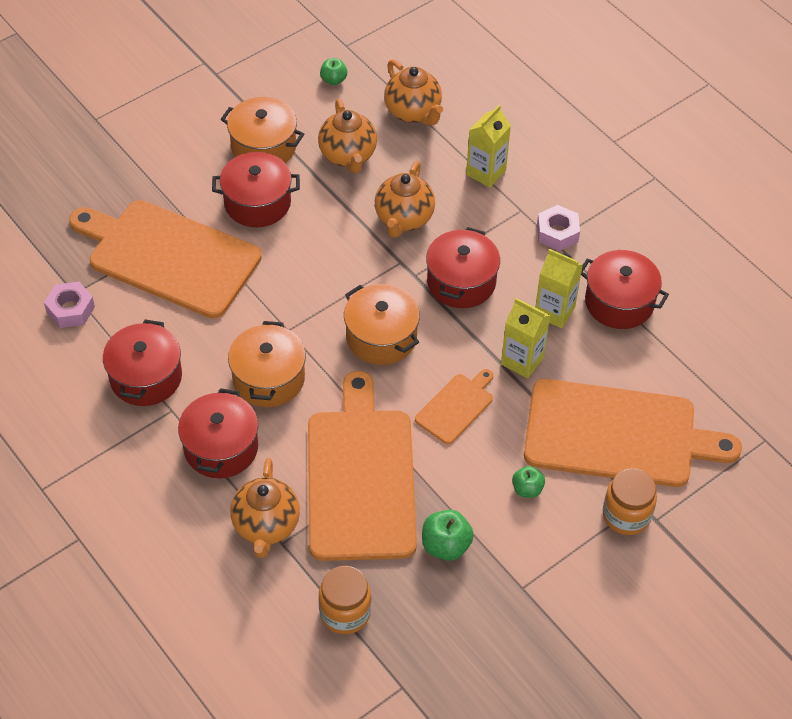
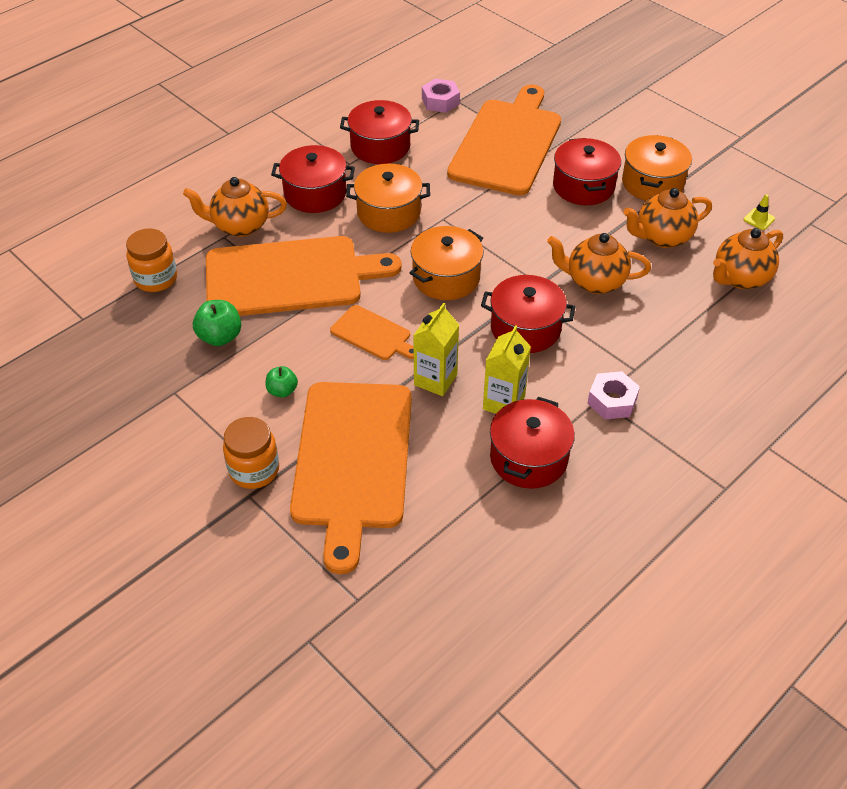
camera: 85 degrees right, 5 degrees down
(333, 80) = (759, 219): green apple -> yellow traffic cone
(486, 172) = (678, 338): yellow carton -> none

